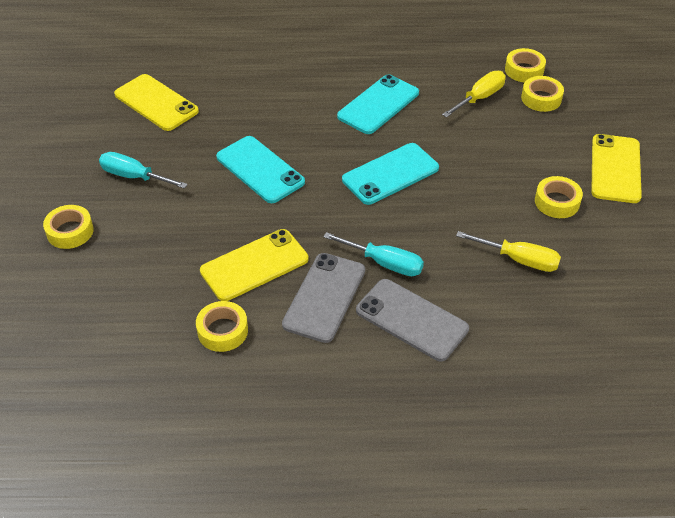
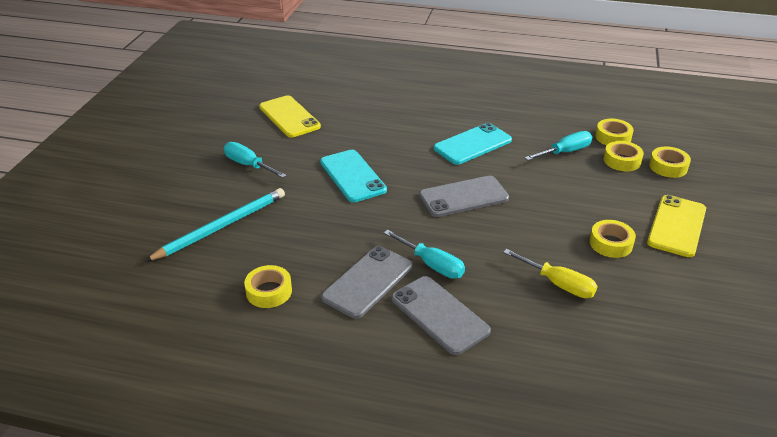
camera: 15 degrees right, 10 degrees down
(70, 231) = (180, 195): yellow tape -> yellow tape (668, 167)
(136, 262) = (221, 226): none -> turquoise pencil
(254, 265) = (317, 246): yellow phone -> none
(390, 174) = (463, 197): turquoise phone -> grey phone
(479, 98) = (565, 152): yellow screwdriver -> turquoise screwdriver

